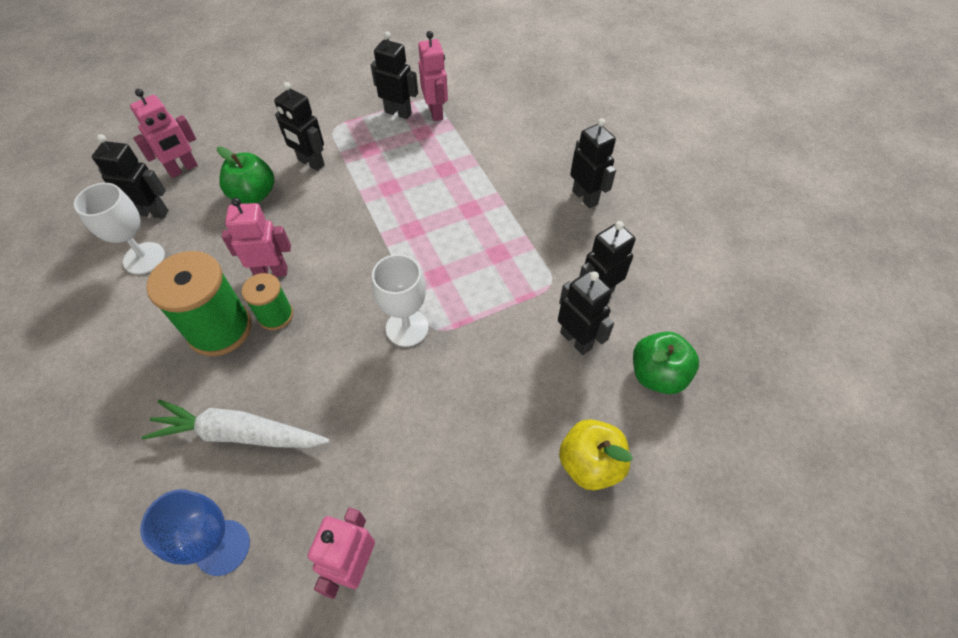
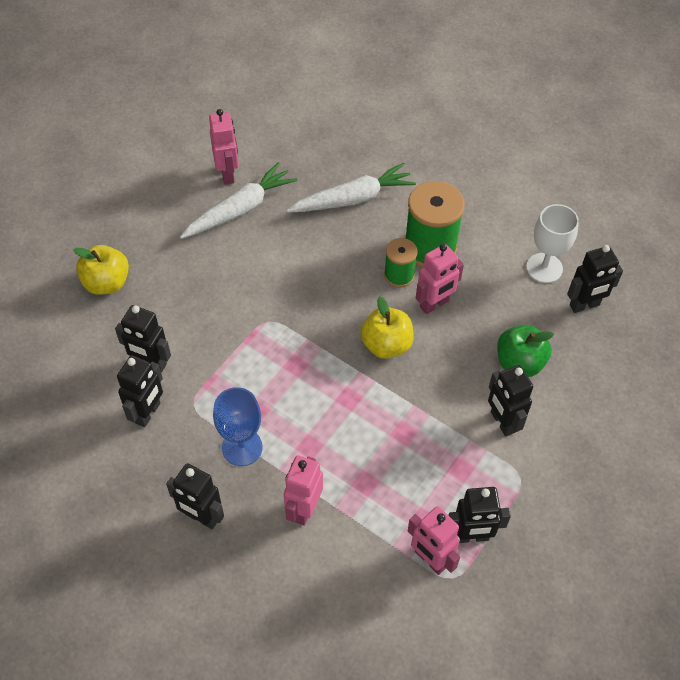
camera: 150 degrees right, 0 degrees up
(183, 169) = (610, 356): pink robot -> pink robot (304, 509)
(223, 547) = (310, 149): blue goblet -> blue goblet (242, 447)
(311, 163) = (502, 422): black robot -> black robot turned 120 degrees counterclockwise
(345, 256) = (386, 345): none -> yellow apple
(377, 491) = (240, 209): none -> white carrot
(407, 328) = (291, 312): white goblet -> none
(657, 375) = (75, 365): green apple -> none

